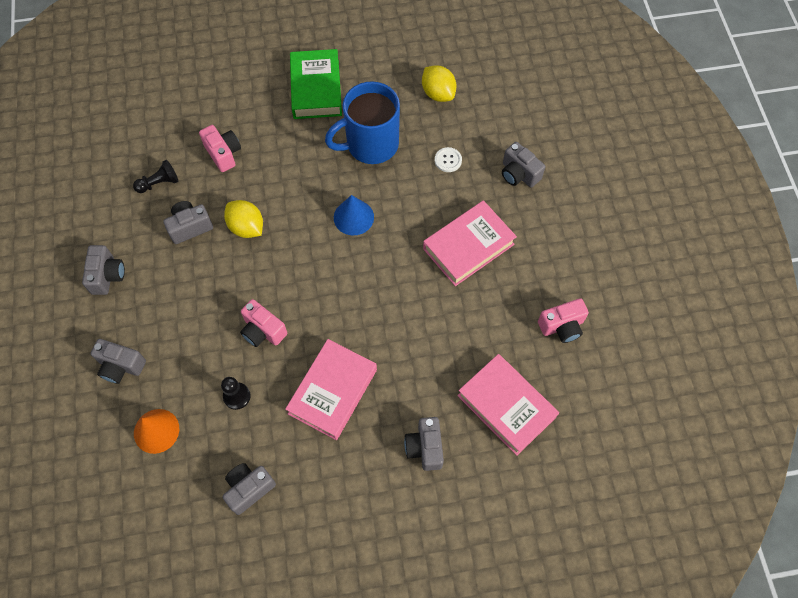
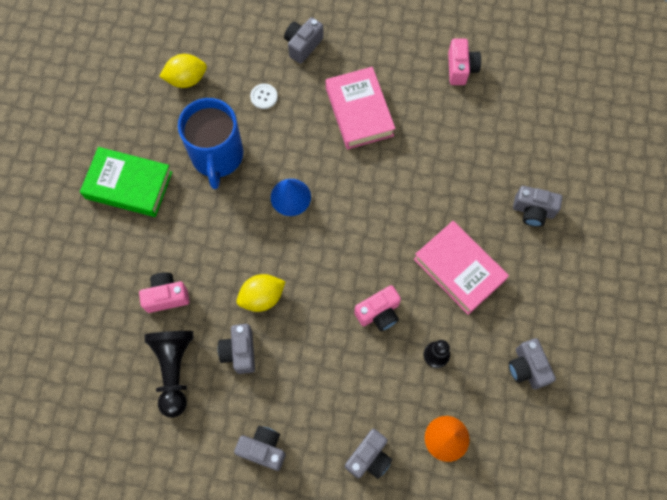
camera: 70 degrees left, 5 degrees up
(159, 183) = (174, 370): black pawn -> black pawn, size x1.79
(506, 406) = (517, 136): pink book -> none
(518, 174) = (303, 45): grey camera -> grey camera turned 150 degrees clockwise

